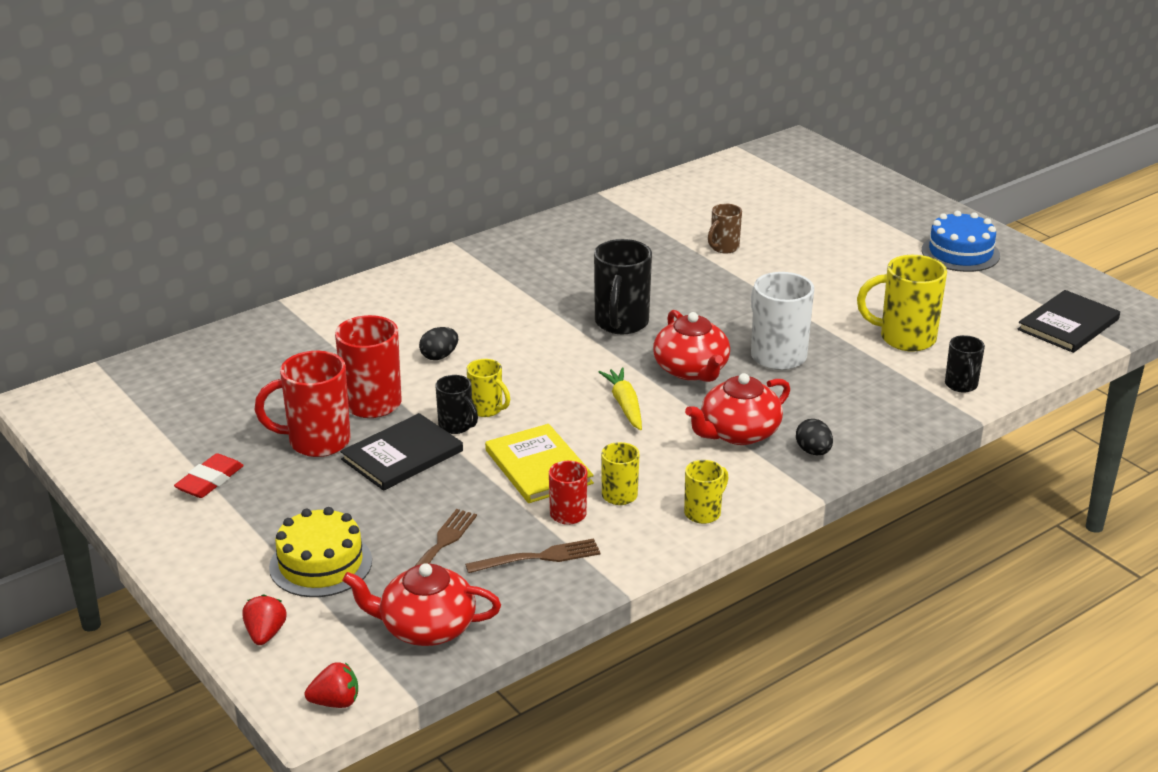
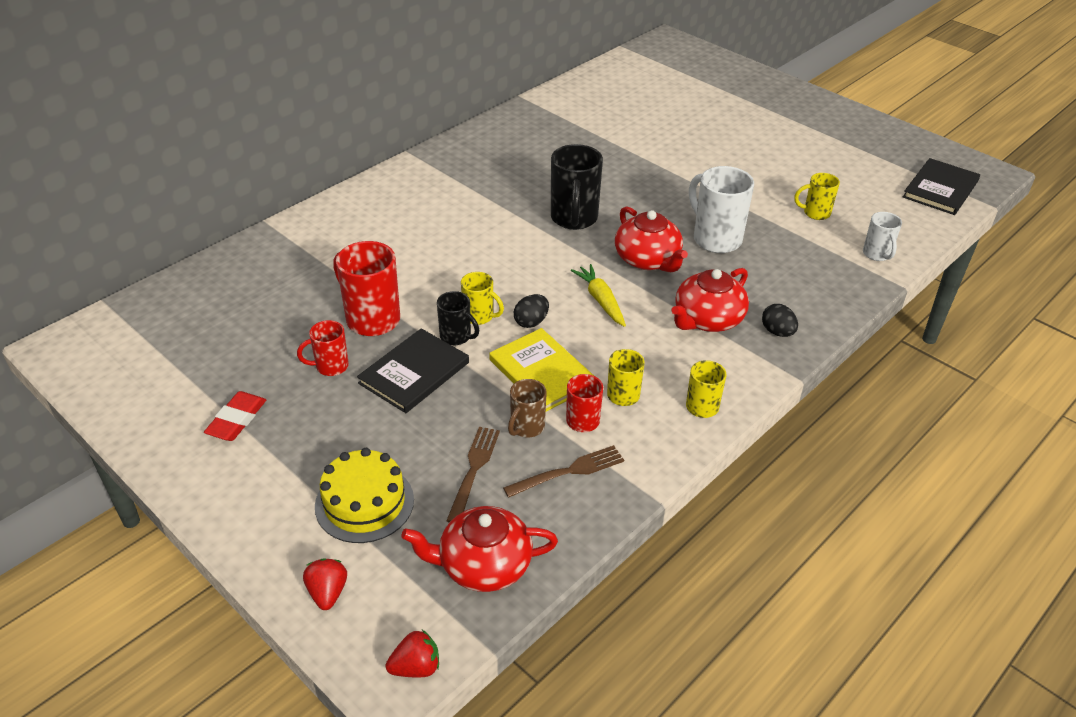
camera: 10 degrees left, 10 degrees up
(316, 442) = (330, 366): red mug -> red mug, size x0.57
(439, 356) = (423, 266): black egg -> black egg (531, 322)
(724, 248) = (639, 139): brown mug -> brown mug (526, 427)
(905, 338) = (815, 213): yellow mug -> yellow mug, size x0.57
(960, 253) = (831, 129): blue cake -> none
(961, 385) = (877, 254): black mug -> white mug

